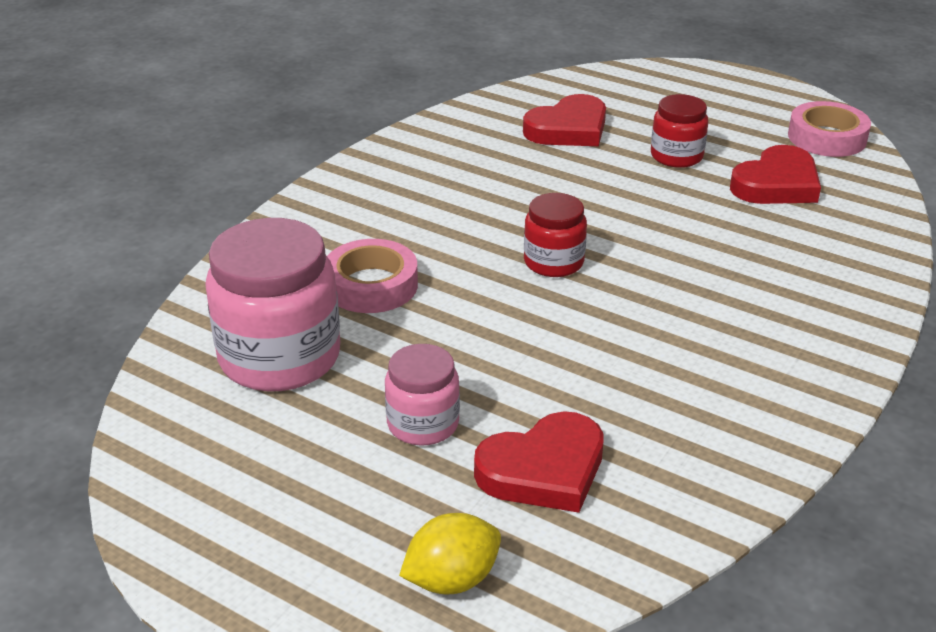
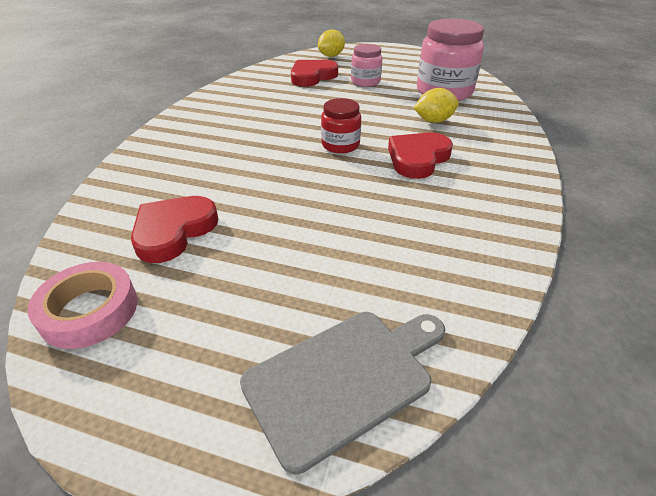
camera: 165 degrees right, 5 degrees up
(371, 285) = (434, 121): pink tape -> yellow lemon
(568, 129) = (382, 270): red heart -> red heart (418, 158)
(624, 85) = (344, 378): none -> grey cutting board
(676, 156) = (265, 250): red jar -> none

